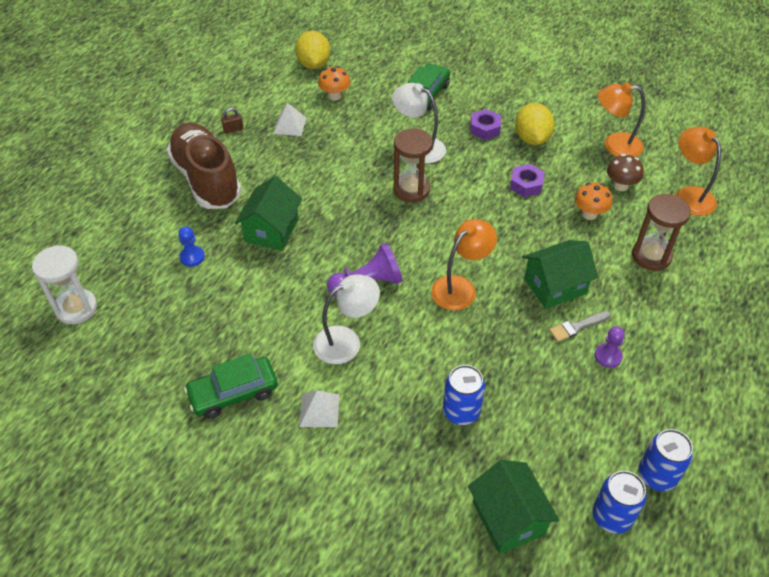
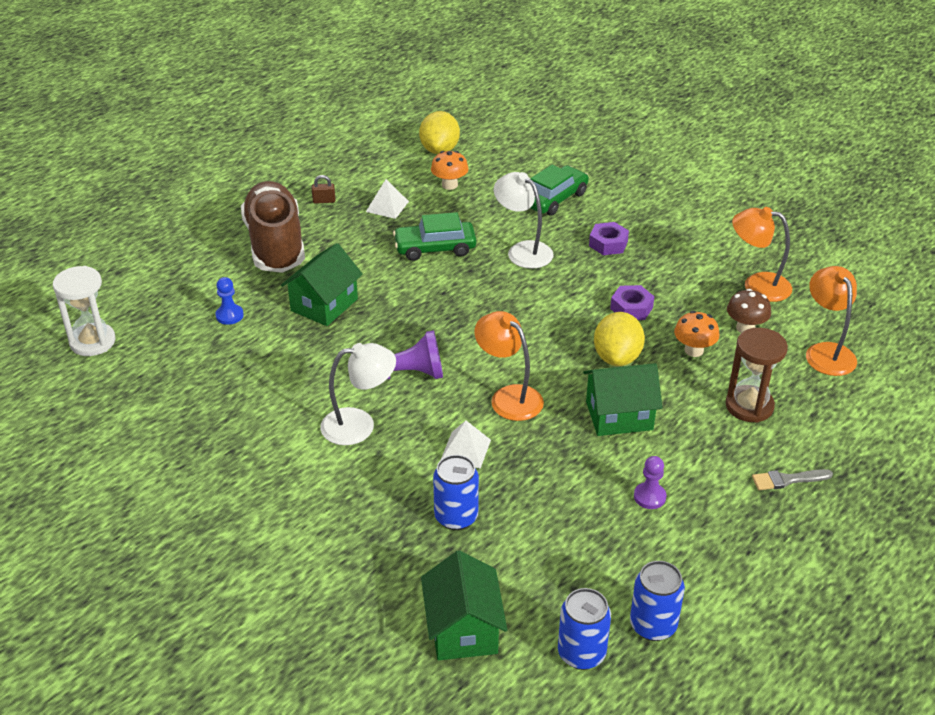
camera: 15 degrees right, 10 degrees down
(233, 393) = (219, 450): green car -> green car (435, 248)
(319, 410) = (302, 484): white pyramid -> white pyramid (466, 450)
(411, 189) = (496, 291): brown hourglass -> none
(460, 287) = (508, 397): orange lamp -> orange lamp turned 105 degrees counterclockwise
(532, 138) = (659, 262): yellow lemon -> yellow lemon (617, 357)
(577, 327) = (627, 461): grey brush -> grey brush (787, 480)

